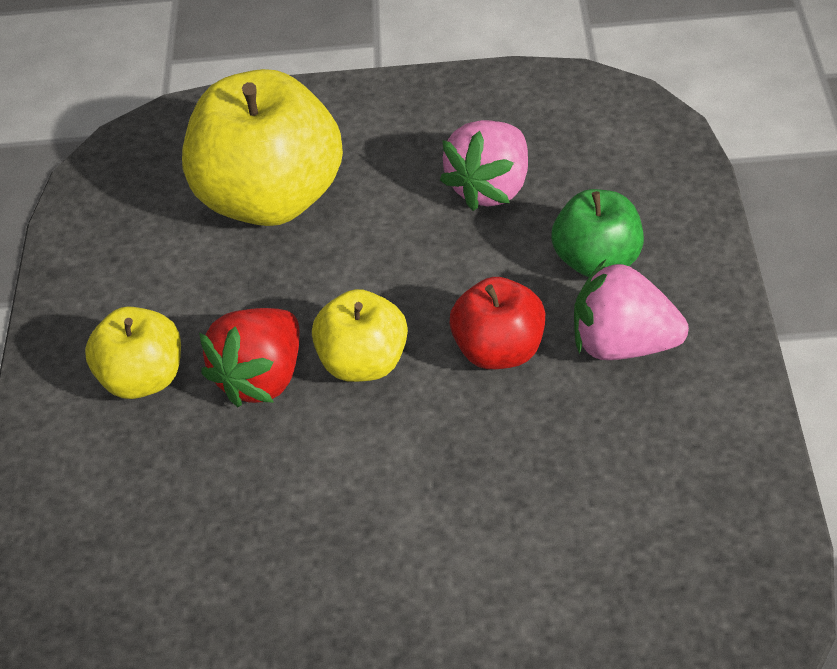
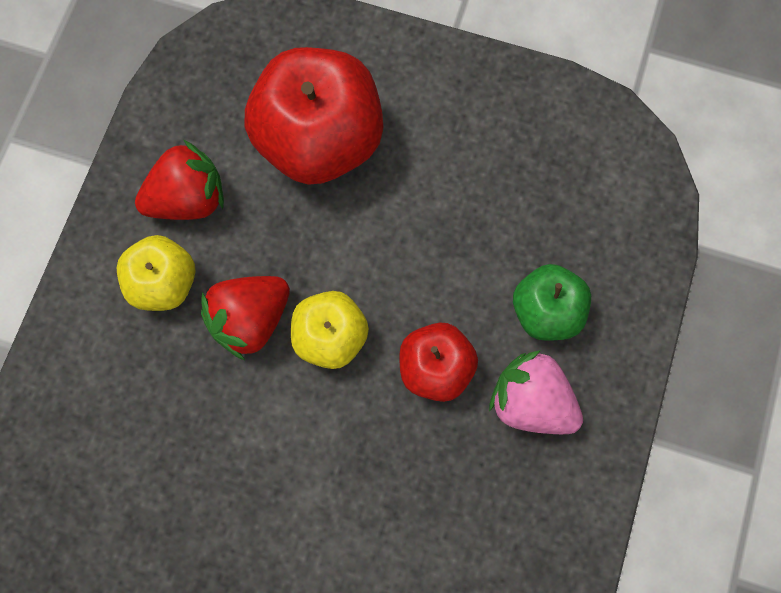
camera: 15 degrees right, 25 degrees up
(141, 295) = (188, 199): none -> red strawberry
(271, 199) = (319, 141): yellow apple -> red apple
(491, 188) = (495, 201): pink strawberry -> none

